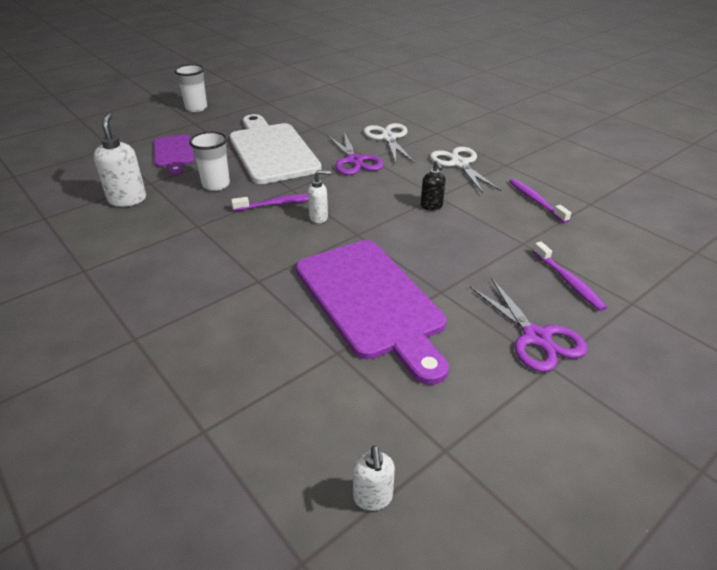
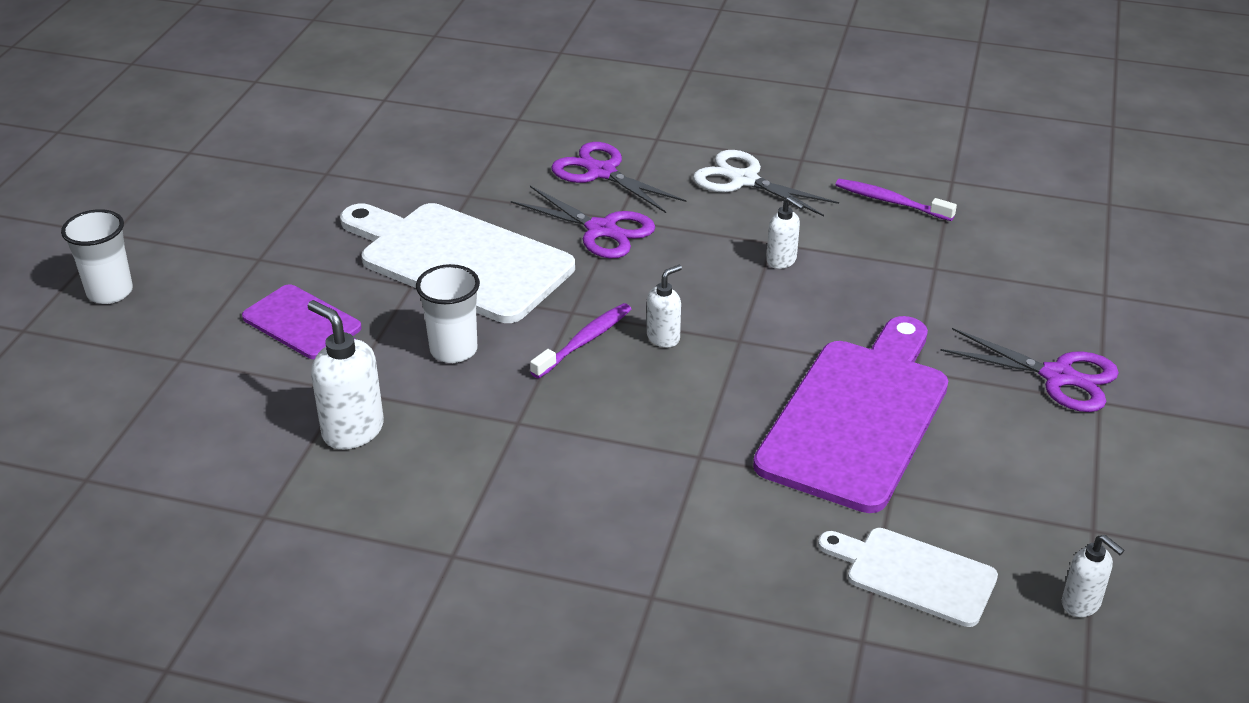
camera: 35 degrees left, 0 degrees up
(196, 108) = (218, 228): white cup -> white cup (110, 292)
(286, 409) = (914, 575): none -> white cutting board
(371, 301) = (857, 417): purple cutting board -> purple cutting board turned 90 degrees counterclockwise
(388, 138) = (601, 172): white scissors -> purple scissors
(431, 206) = (782, 261): black soap dispenser -> white soap dispenser
(568, 281) = (1025, 296): purple toothbrush -> none

